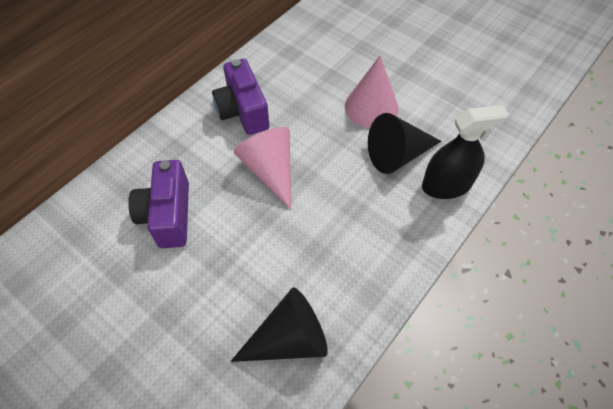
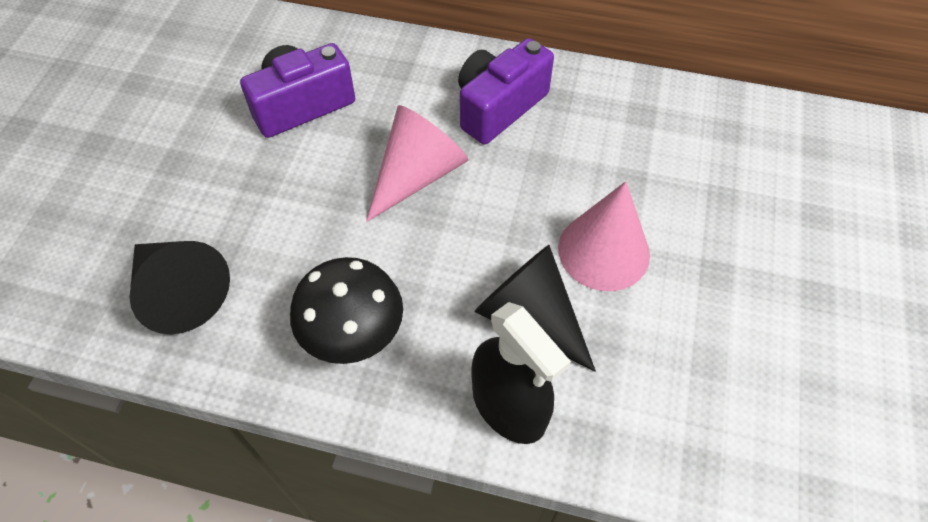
camera: 65 degrees right, 0 degrees up
(371, 244) = (354, 336): none -> black mushroom

